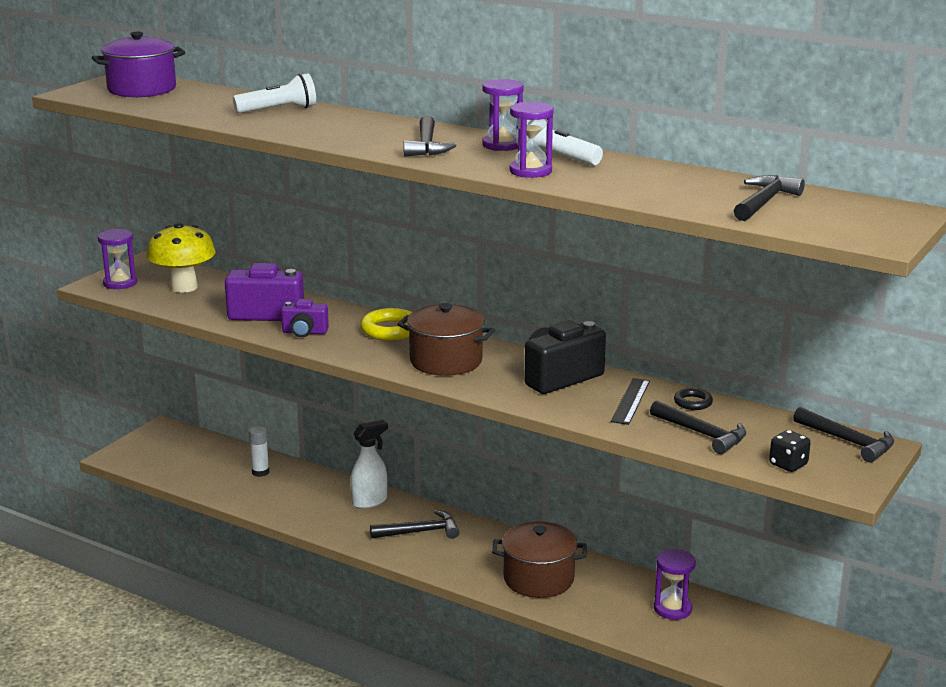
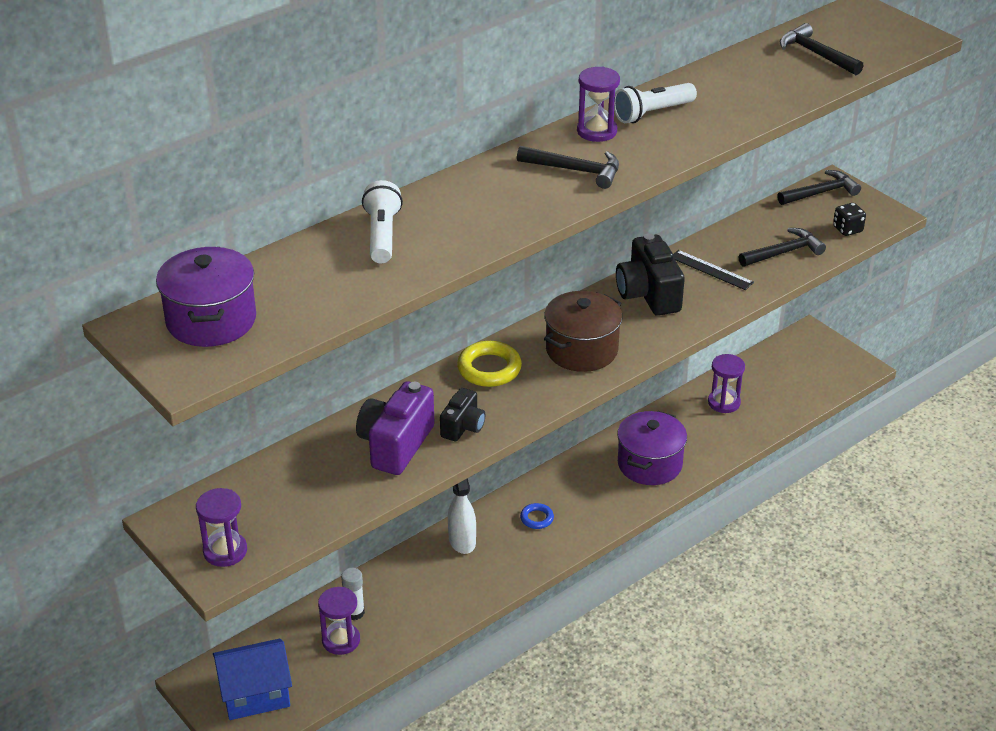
camera: 70 degrees left, 15 degrees up
(158, 452) = (255, 694): none -> blue house
(184, 287) = (275, 498): yellow mushroom -> none
(304, 332) = (463, 427): purple camera -> black camera
(420, 532) = (537, 518): black hammer -> blue ring
(530, 171) = (686, 134): purple hourglass -> purple hourglass (341, 640)
(538, 579) = (649, 464): brown pot -> purple pot
(693, 402) = (727, 241): black ring -> none

